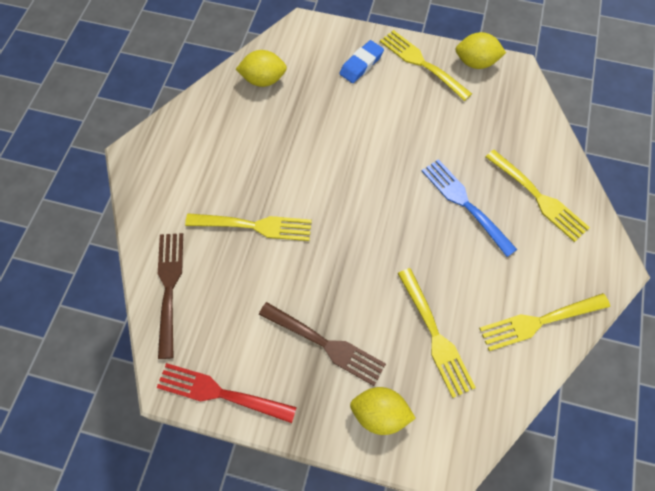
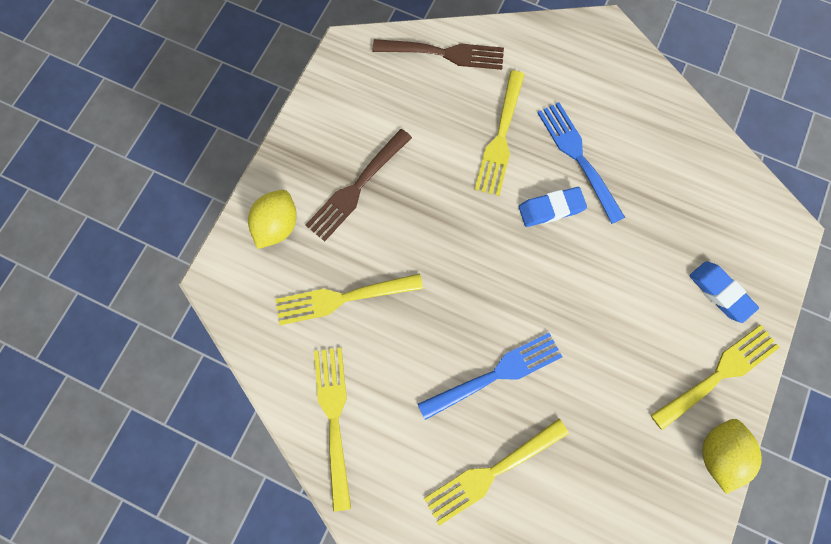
camera: 100 degrees right, 10 degrees up
(220, 393) = (331, 89): red fork -> none
(263, 80) = (700, 170): yellow lemon -> none
(265, 164) = (578, 157): none -> blue fork
(316, 179) = (550, 209): none -> blue eraser

